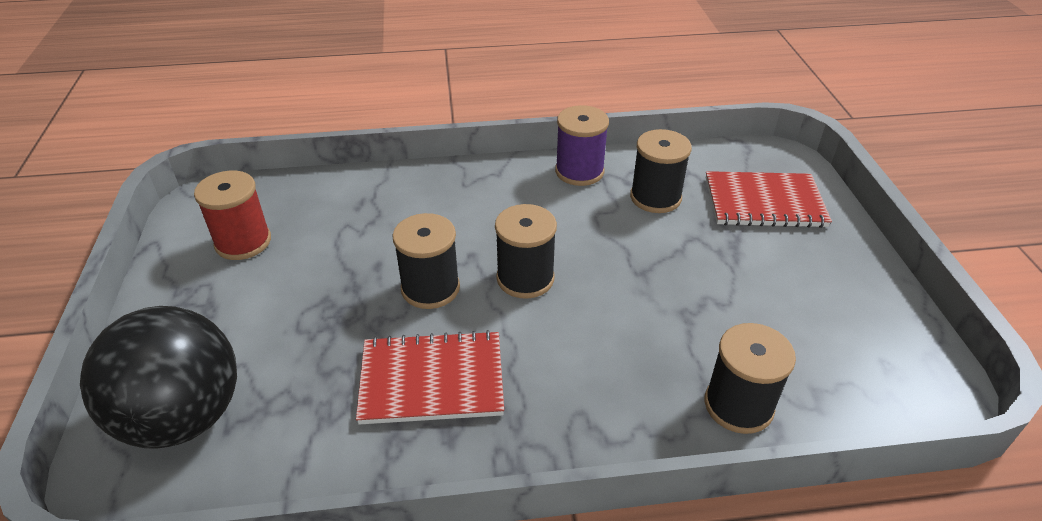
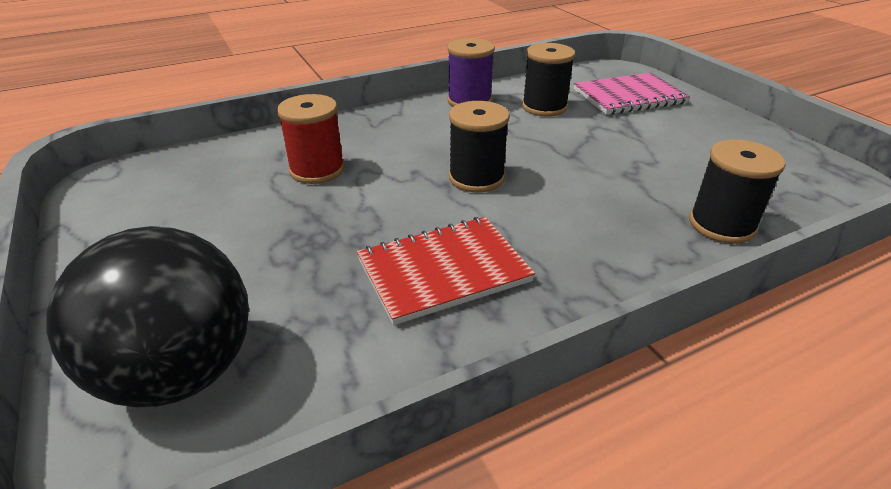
camera: 20 degrees left, 5 degrees down
(243, 242) = (169, 205): red spool -> red spool (317, 170)
(430, 288) = (393, 202): black spool -> none
(764, 202) = (629, 96): red notebook -> pink notebook

